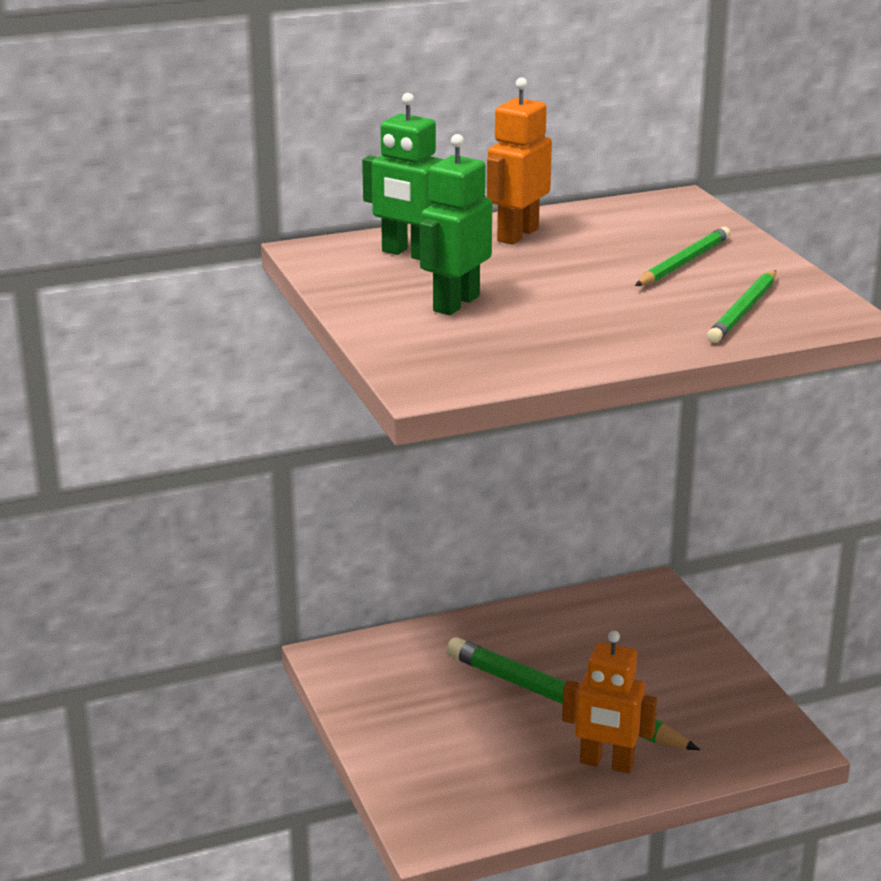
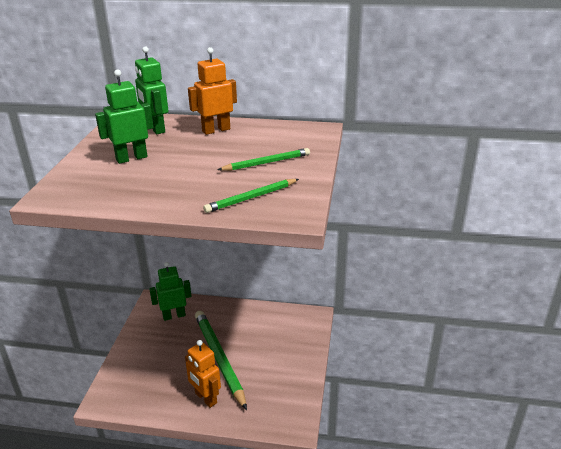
camera: 30 degrees right, 5 degrees up
(400, 667) = (174, 315): none -> green robot

